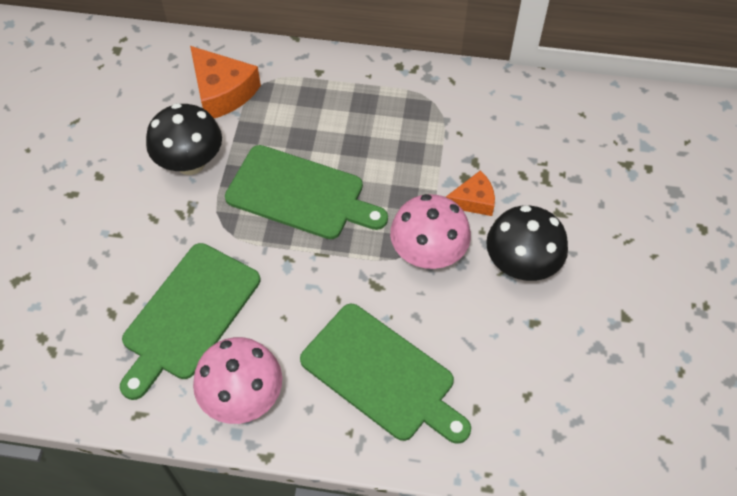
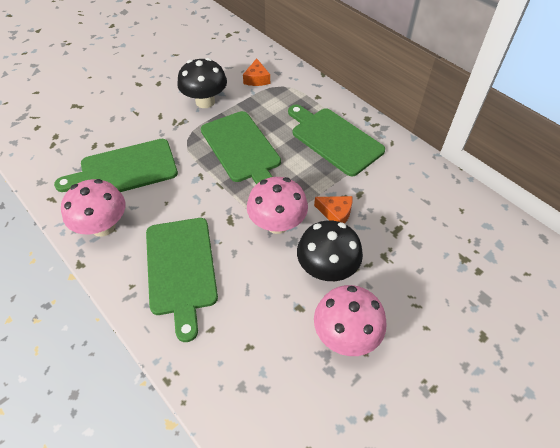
camera: 40 degrees right, 5 degrees down
(222, 92) = (256, 79): orange cheese -> orange cheese, size x0.60
(389, 115) = (334, 139): none -> green cutting board
(597, 315) = (345, 335): none -> pink mushroom

